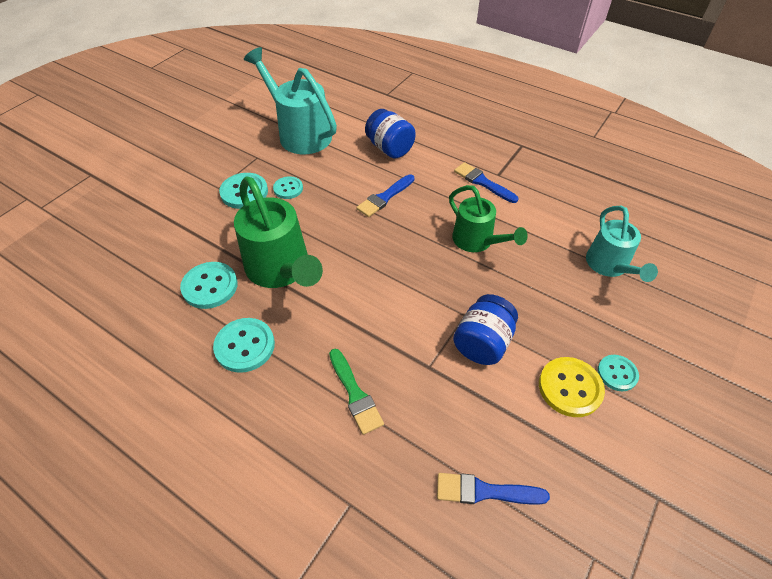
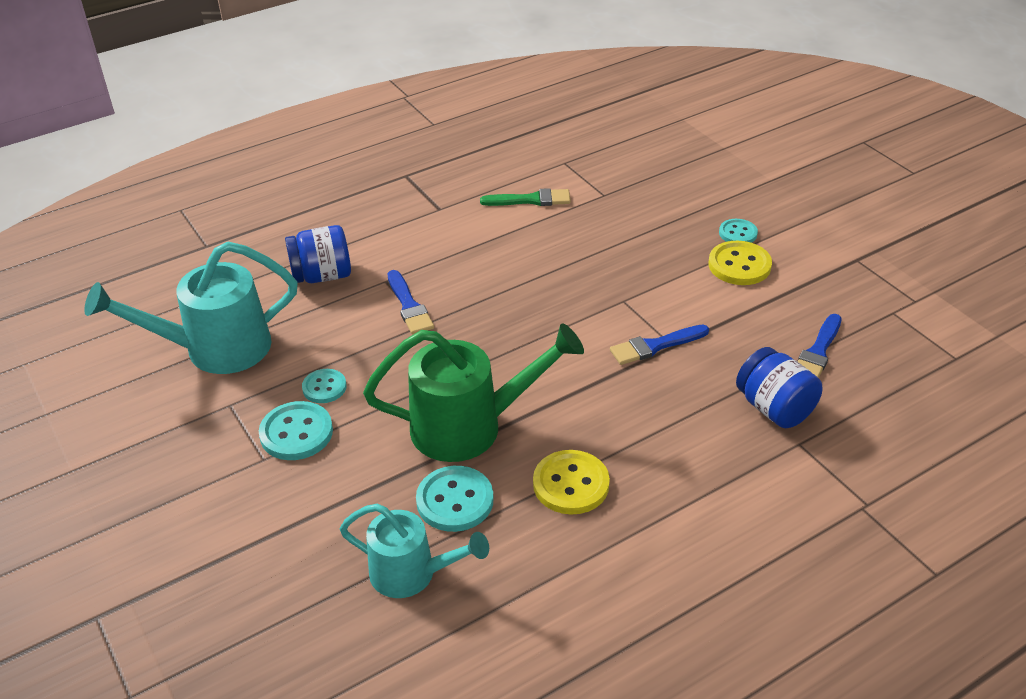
camera: 65 degrees left, 10 degrees down
(245, 346) = (571, 484): turquoise button -> yellow button
(355, 394) = (680, 408): green brush -> green brush (531, 200)
(477, 241) = (530, 259): green watering can -> none
(482, 182) = (443, 224): blue brush -> blue brush (655, 346)
(482, 343) = (664, 300): blue jar -> blue jar (774, 408)
(609, 266) = (618, 188): turquoise watering can -> turquoise watering can (412, 574)

